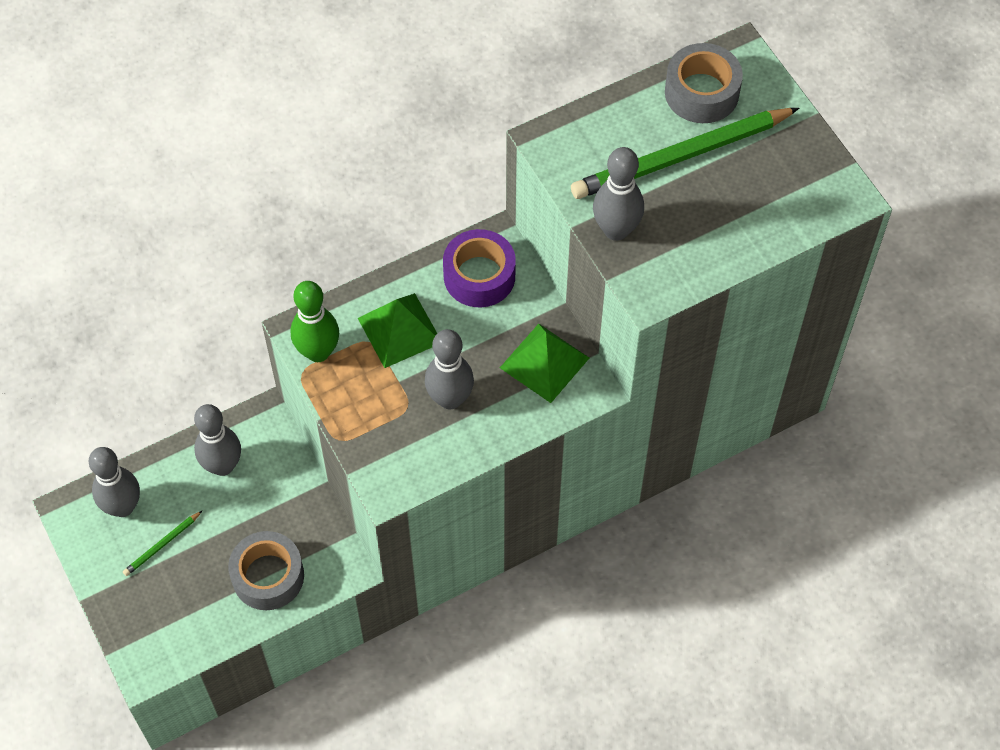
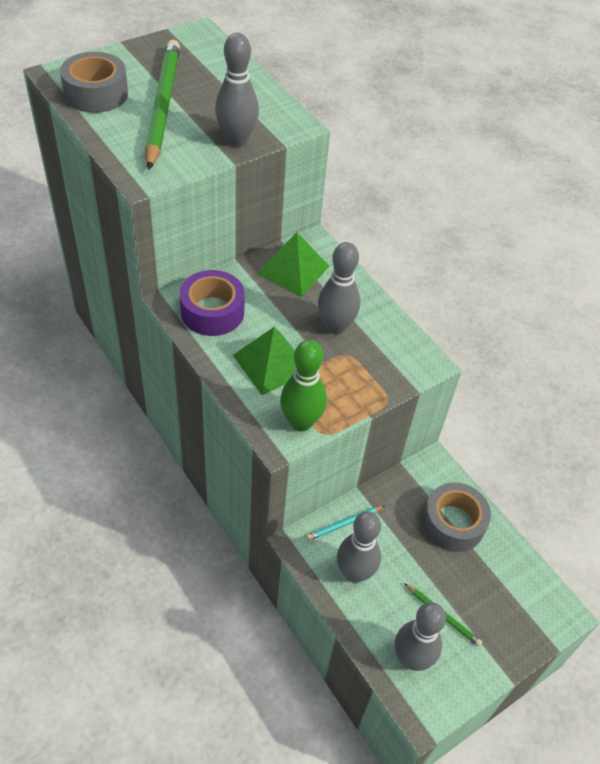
camera: 100 degrees left, 10 degrees down
(281, 462) = (344, 524): none -> turquoise pencil
(681, 157) = (162, 105): green pencil -> green pencil turned 150 degrees counterclockwise

